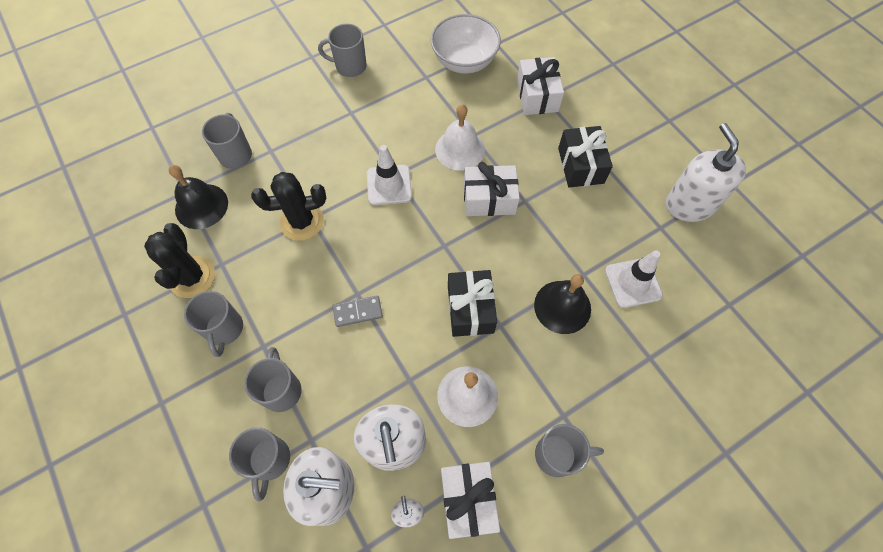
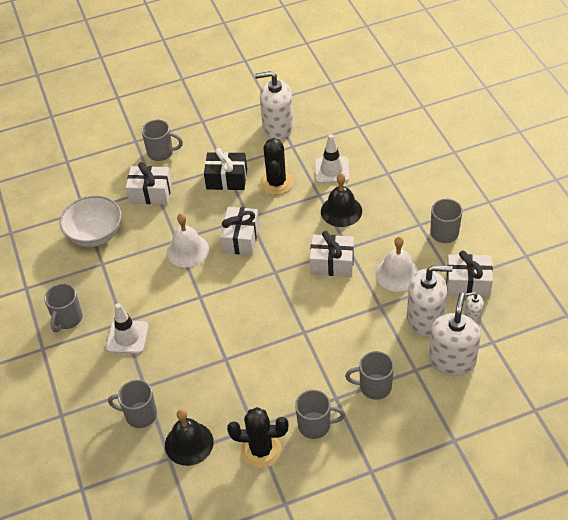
camera: 75 degrees left, 15 degrees down
(269, 460) = (426, 397): grey mug -> grey mug (161, 152)
(301, 221) = (227, 366): black cactus -> black cactus (276, 183)
(358, 312) = (319, 333): grey domino -> none
(389, 185) = (208, 302): white traffic cone -> white traffic cone (127, 337)
(470, 309) = (332, 263): black gift -> white gift

